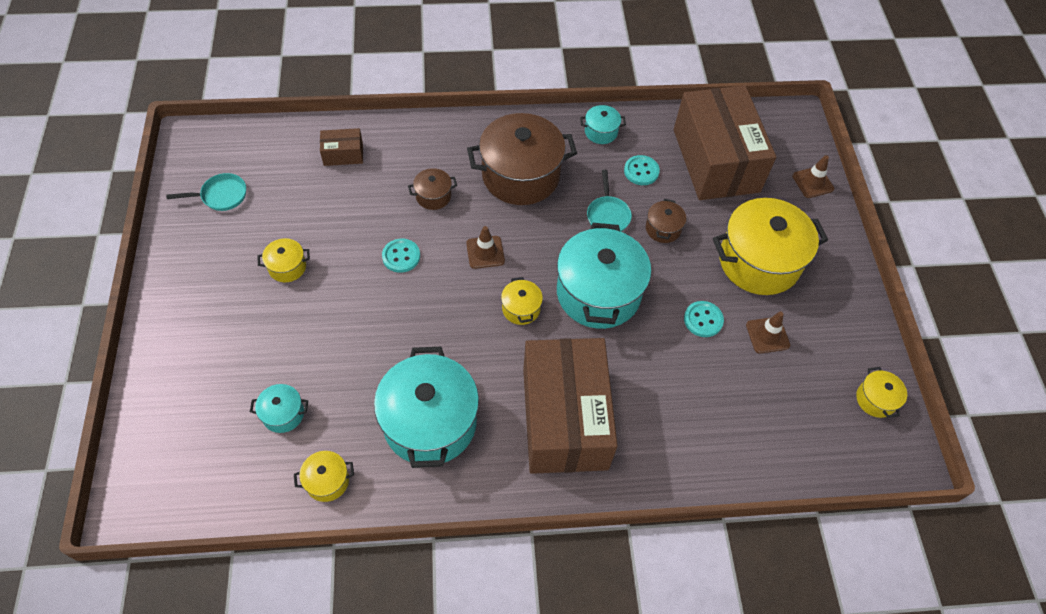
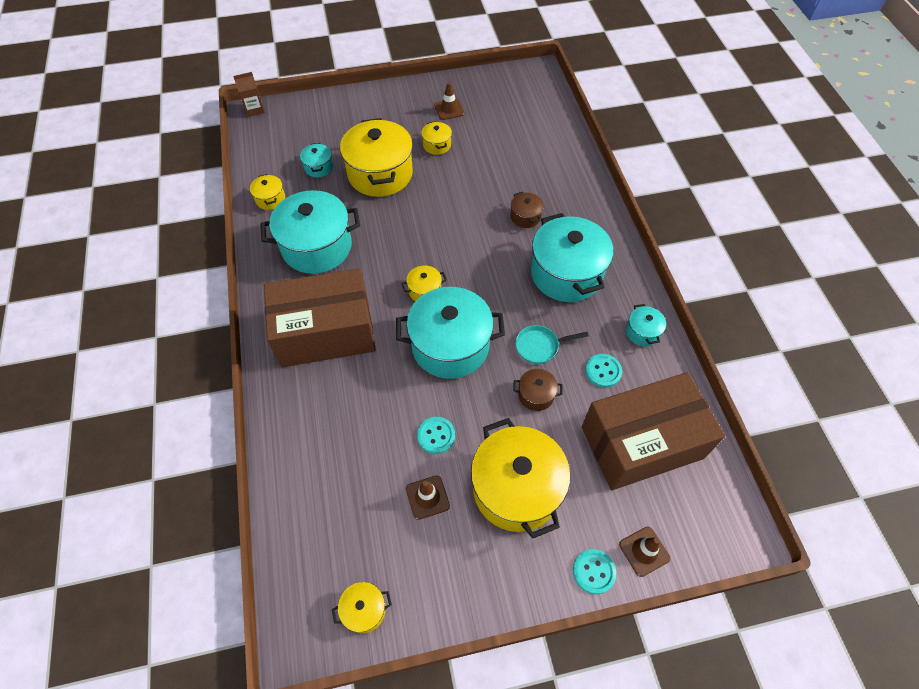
camera: 85 degrees right, 0 degrees up
(119, 505) = (254, 109): none -> brown carton
(221, 195) = (491, 99): turquoise pan -> none
(320, 338) = (380, 174): none -> yellow pot
(343, 154) = (551, 155): brown box -> none
(401, 256) = (460, 206): turquoise button -> turquoise button (593, 572)
(485, 252) = (476, 259): brown traffic cone -> brown traffic cone (449, 109)
(520, 175) = (566, 274): brown pot -> turquoise pot

